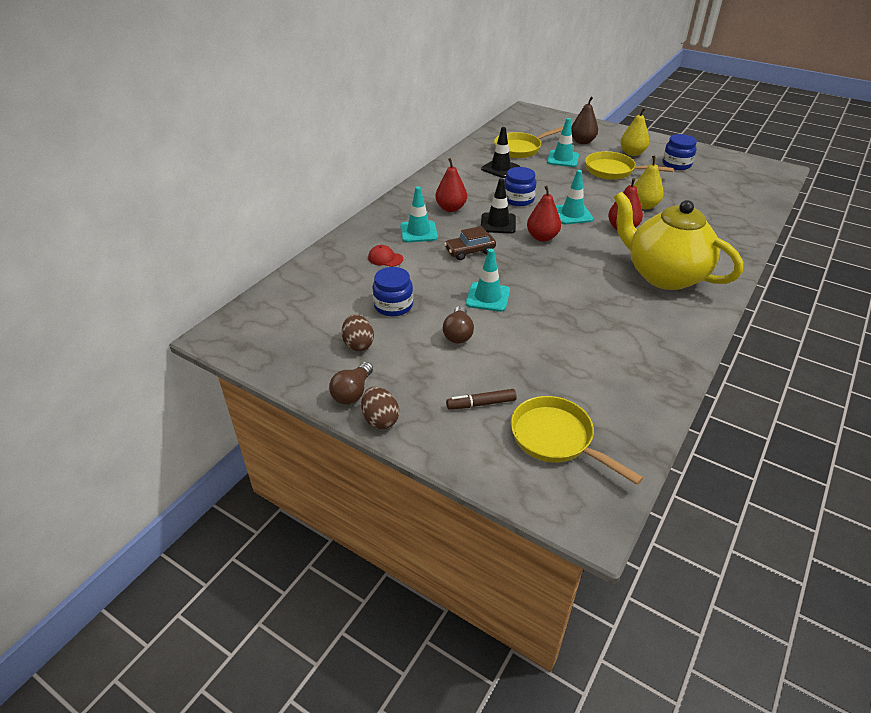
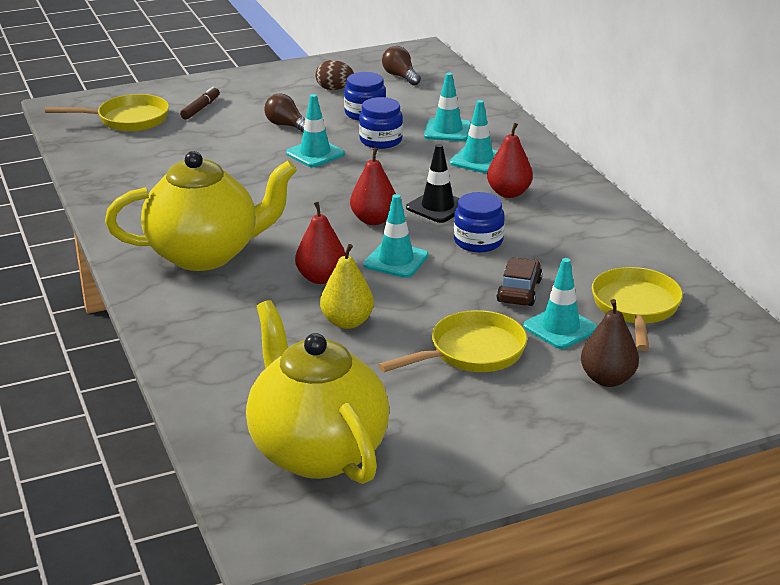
camera: 125 degrees right, 10 degrees down
(352, 392) = (284, 74): brown light bulb -> brown light bulb (400, 76)
(380, 419) = (243, 76): brown egg -> none
(385, 258) = (447, 130): red cap -> turquoise traffic cone
(470, 251) = (403, 172): brown car -> brown car (519, 291)
(500, 168) = (582, 264): black traffic cone -> none
(632, 153) = (511, 406): yellow pear -> none
(676, 164) = (422, 428): blue jar -> blue jar (381, 140)
(728, 178) = (316, 450): none -> yellow teapot

